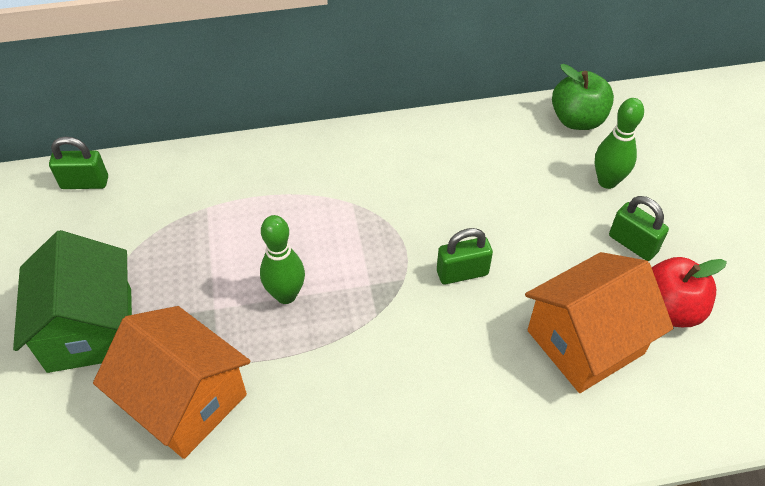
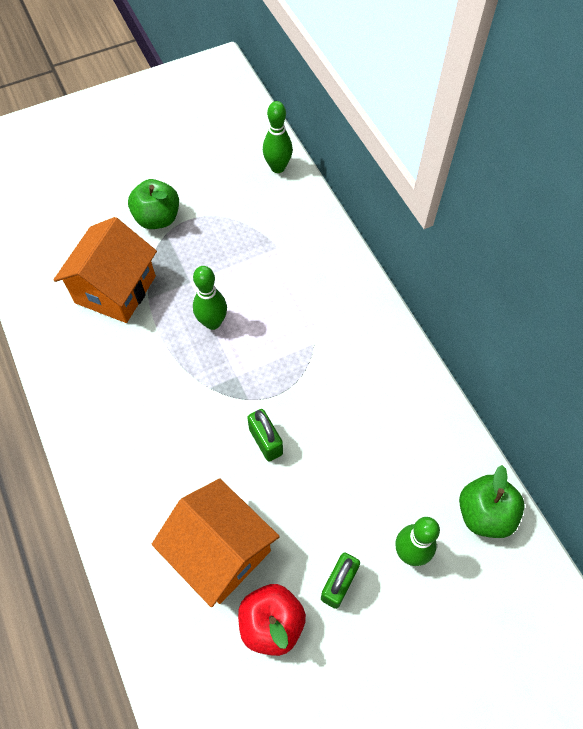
camera: 75 degrees right, 10 degrees up
(85, 183) = (278, 167): green padlock -> green bowling pin
(90, 329) = (157, 218): green house -> green apple

